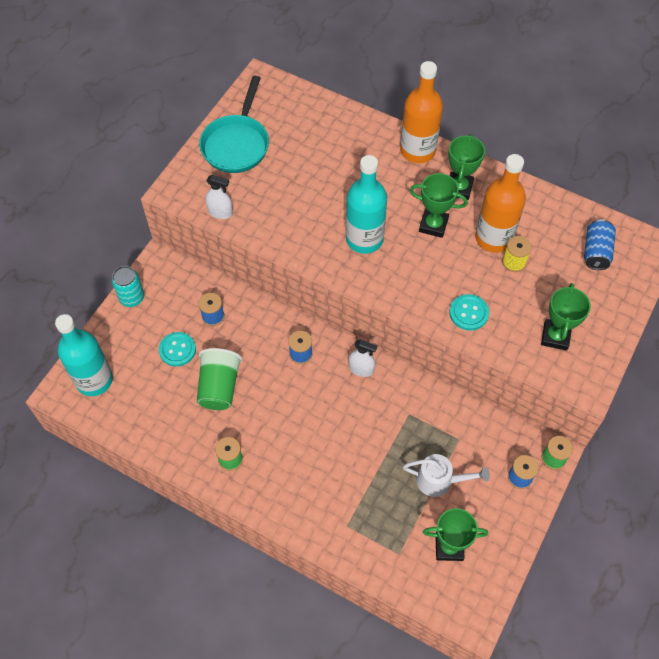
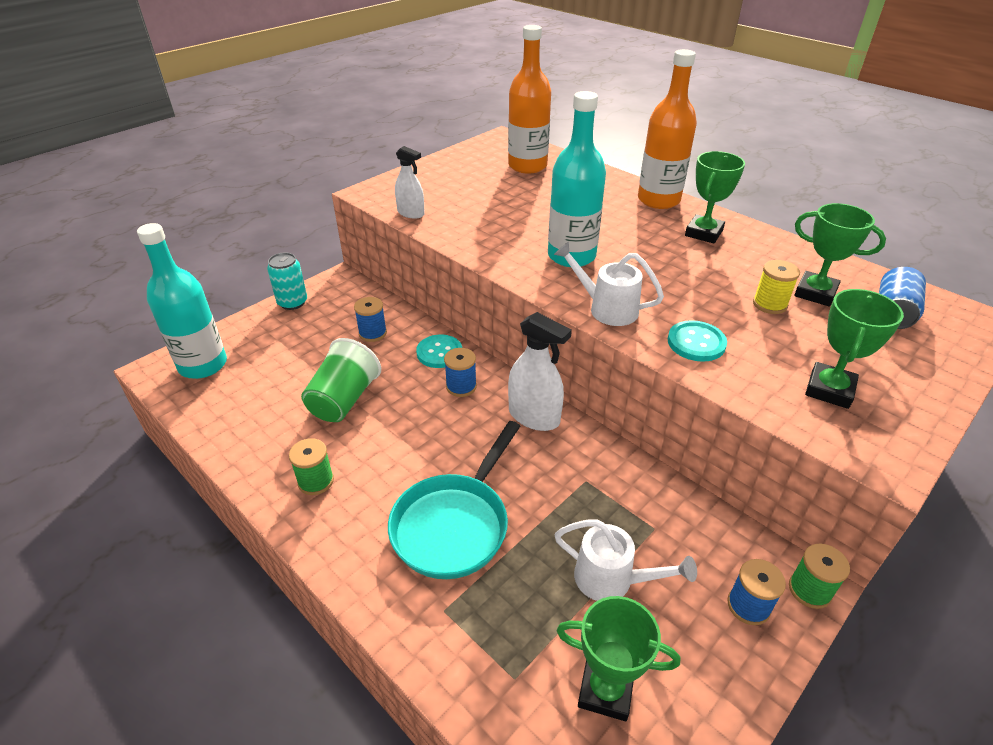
camera: 15 degrees right, 20 degrees down
(177, 350) = (315, 355): turquoise button -> turquoise button (439, 353)
(236, 144) = (455, 171): turquoise pan -> turquoise pan (454, 525)
(361, 369) = (534, 416): white spray bottle -> white spray bottle, size x1.57
(402, 293) = (606, 308): none -> white watering can
(433, 225) = (664, 257): green trophy -> green trophy (815, 293)
(493, 238) = (743, 279): orange bottle -> orange bottle (527, 166)

